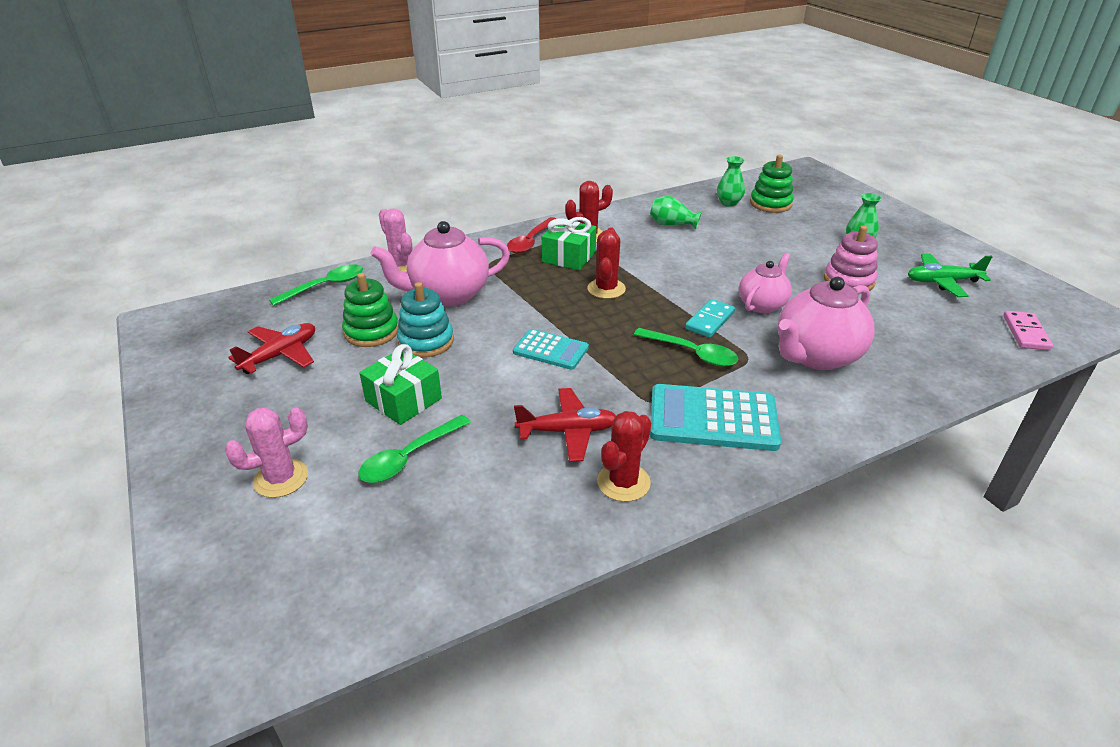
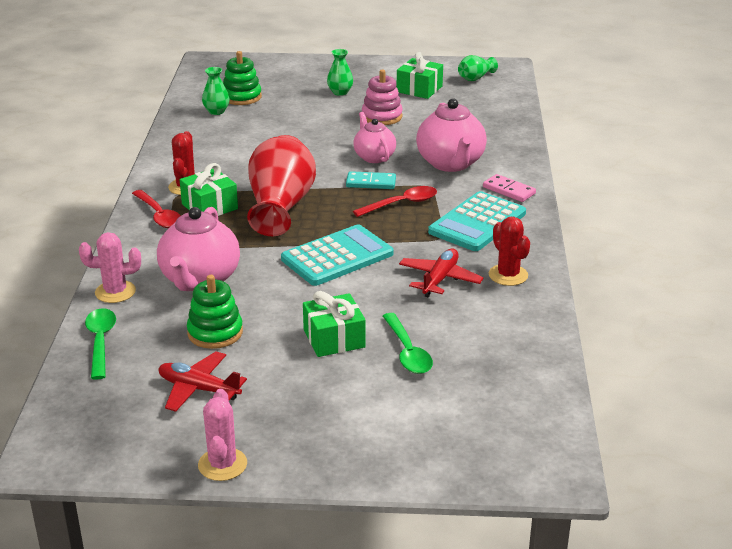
camera: 60 degrees left, 5 degrees down
(280, 355) = (198, 389): red plane -> red plane turned 45 degrees counterclockwise
(281, 478) = (379, 416): pink cactus -> pink cactus (222, 464)
(426, 341) = (262, 309): turquoise stacking toy -> none
(550, 350) = (337, 257): turquoise calculator -> turquoise calculator, size x1.65
(606, 289) = (280, 207): red cactus -> red vase
(672, 224) = (218, 146): green vase -> green vase (475, 78)
(691, 353) = (401, 204): green spoon -> red spoon
(709, 320) = (371, 183): turquoise domino -> turquoise domino turned 60 degrees counterclockwise
(942, 282) = (419, 89): green plane -> green gift
(1025, 333) = (497, 93): pink domino -> pink domino (509, 190)

